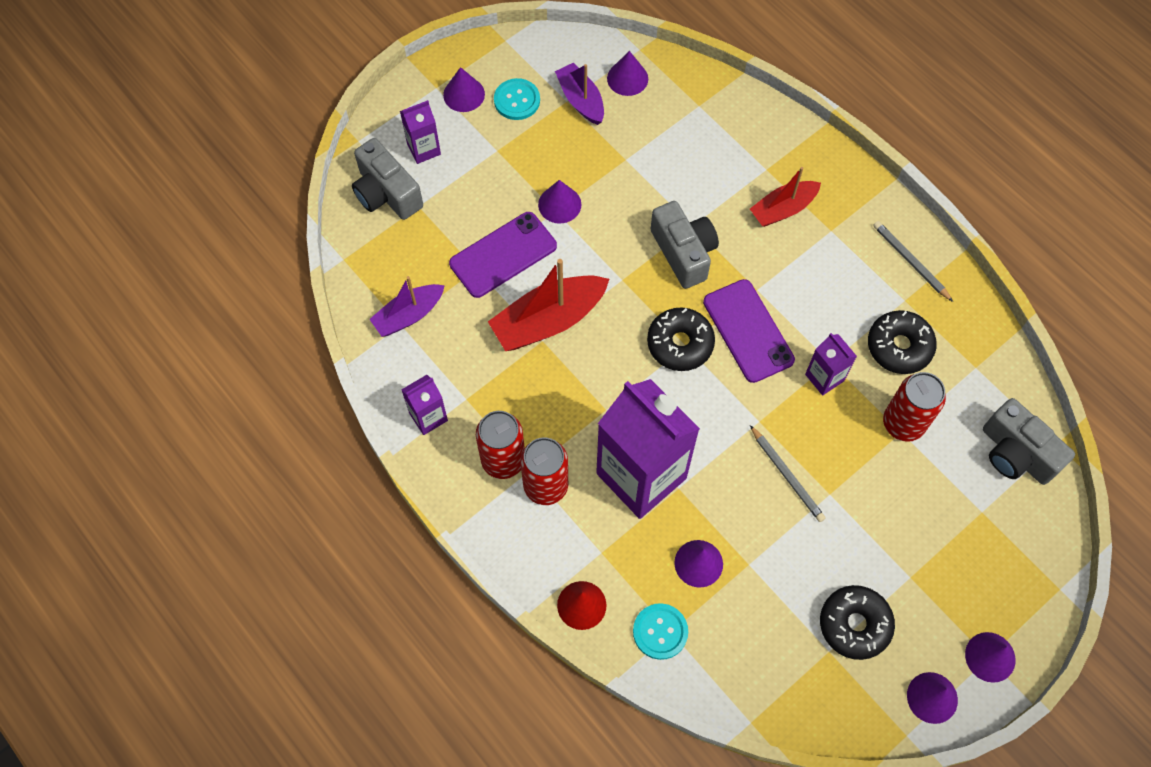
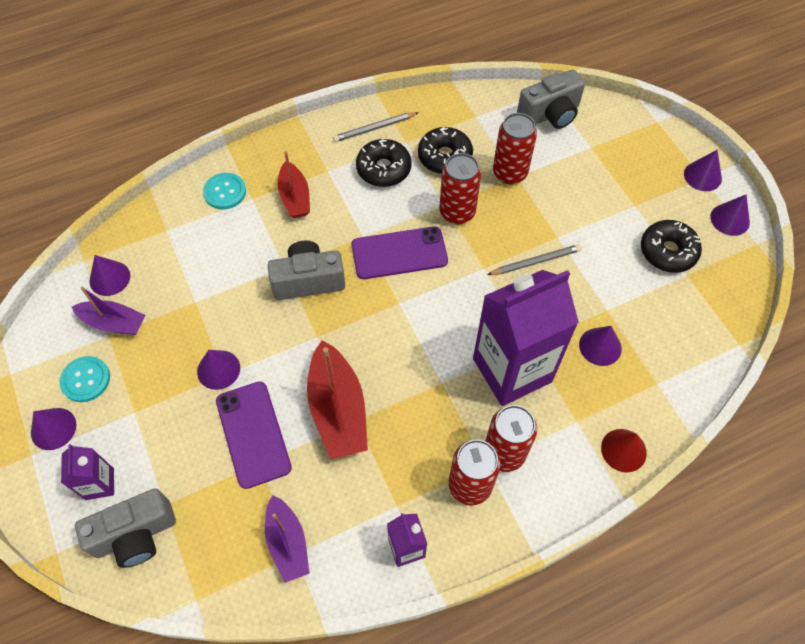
camera: 75 degrees left, 5 degrees down
(581, 100) = (114, 323): purple boat -> purple boat turned 150 degrees counterclockwise
(660, 632) = (656, 392): turquoise button -> turquoise button (225, 192)
(680, 344) = (395, 307): black donut -> black donut (383, 169)
(824, 377) = (457, 212): purple carton -> red can

